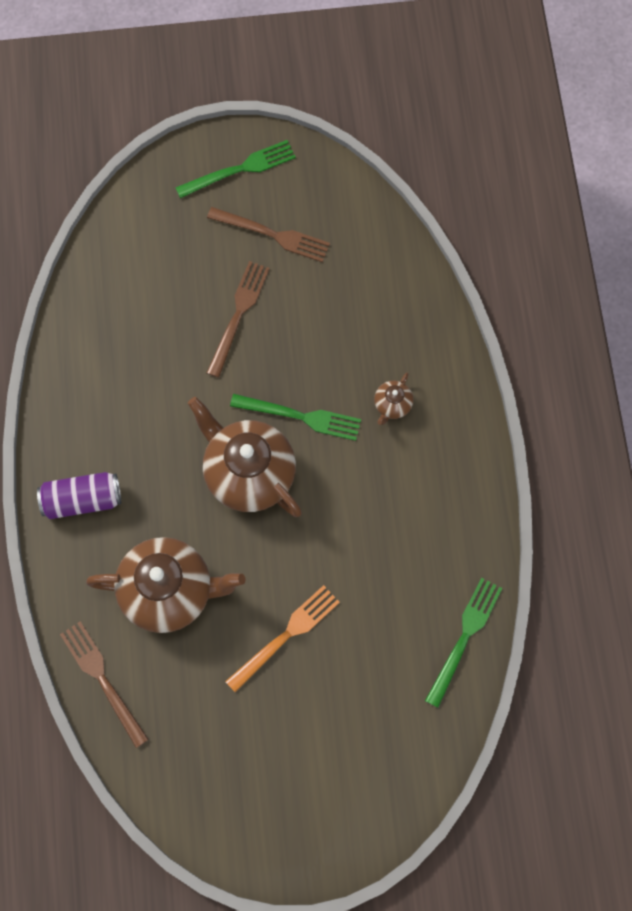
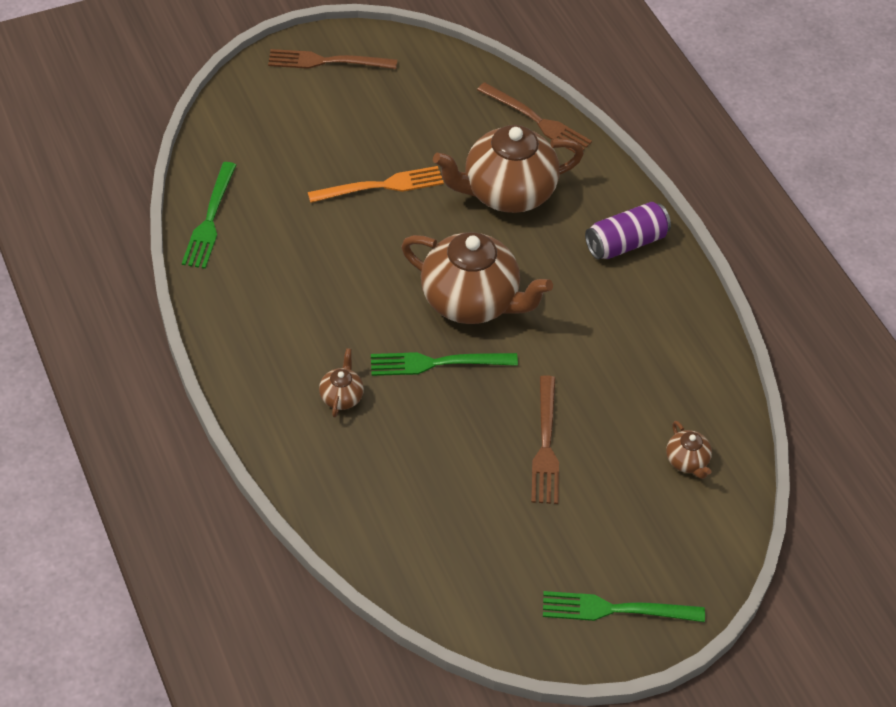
camera: 160 degrees right, 20 degrees down
(131, 270) = (687, 461): none -> brown teapot
(241, 169) = (614, 609): green fork -> green fork turned 45 degrees clockwise
(274, 235) = (541, 541): brown fork -> brown fork (326, 61)
(287, 634) = (382, 186): orange fork -> orange fork turned 135 degrees counterclockwise

